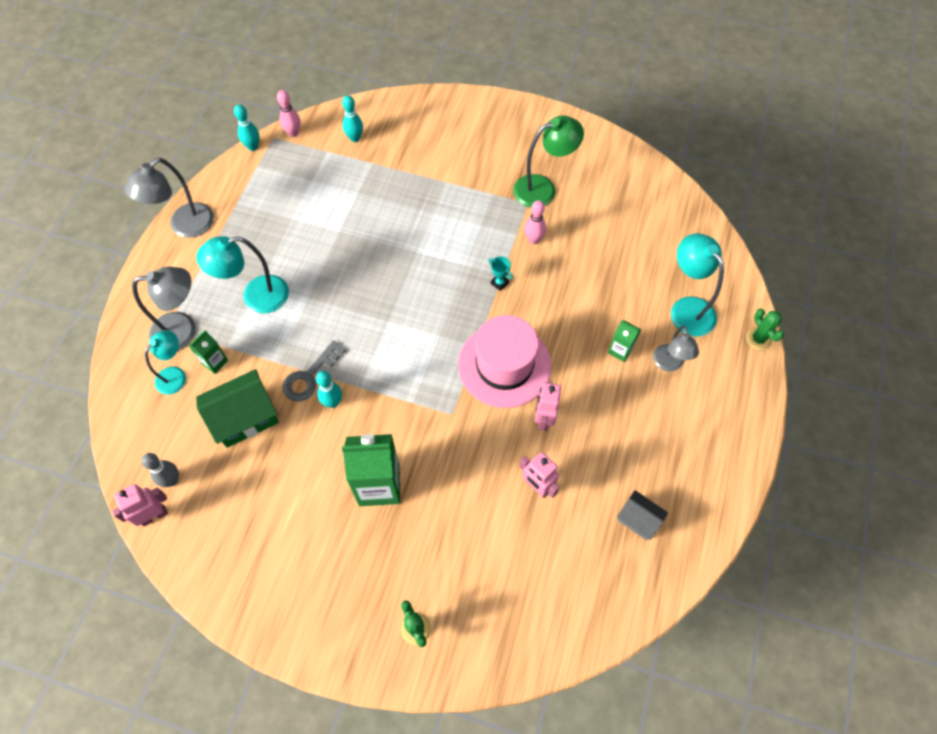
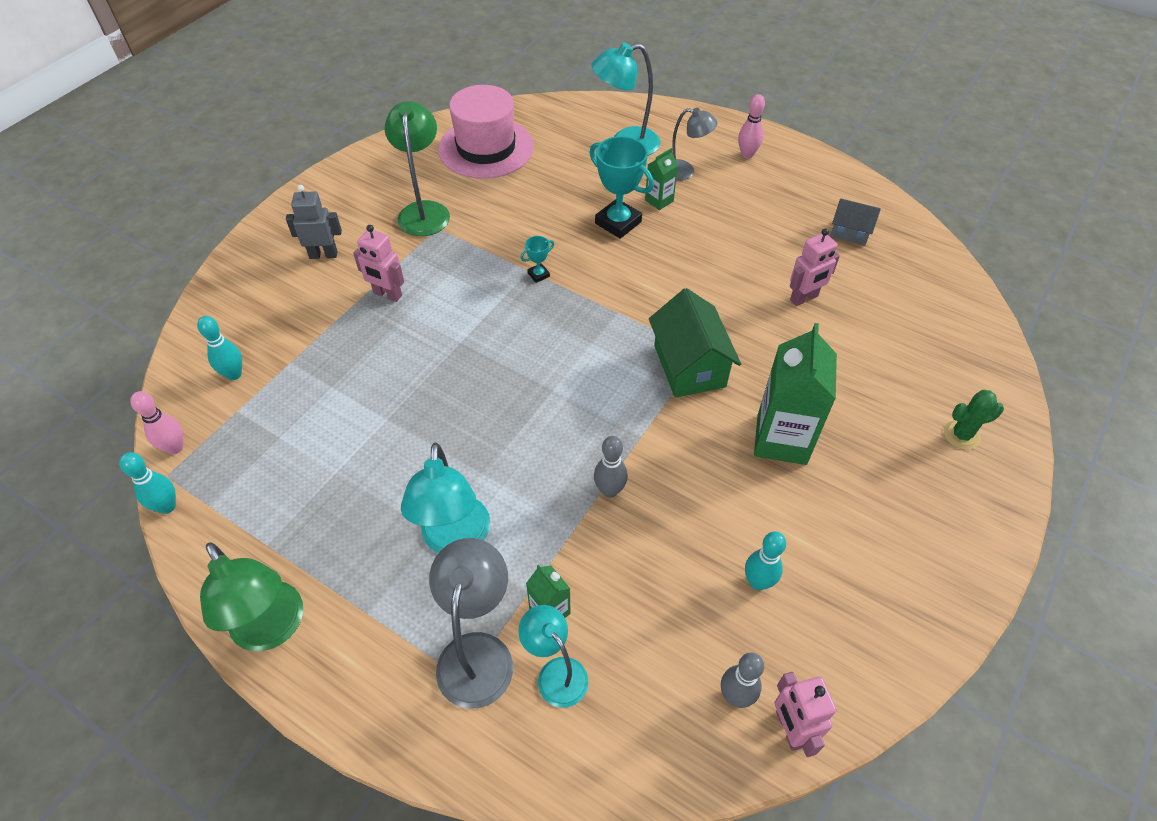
camera: 75 degrees left, 10 degrees down
(185, 226) = (273, 629): grey lamp -> green lamp
(245, 417) = (653, 581): green house -> green house (689, 366)
(309, 376) = (609, 490): grey key -> grey bowling pin
(333, 402) = (656, 469): turquoise bowling pin -> turquoise bowling pin (757, 582)
(475, 144) = (323, 254): none -> grey robot
(504, 365) = (650, 293): pink hat -> pink hat (486, 148)
(533, 239) = (491, 234): pink bowling pin -> pink bowling pin (747, 155)
(544, 419) = (725, 275): pink robot -> pink robot (387, 294)
(579, 325) = (618, 223): none -> turquoise trophy
(638, 519) = (850, 232): grey house -> grey house turned 60 degrees clockwise
(758, 339) = (674, 110): green cactus -> none

